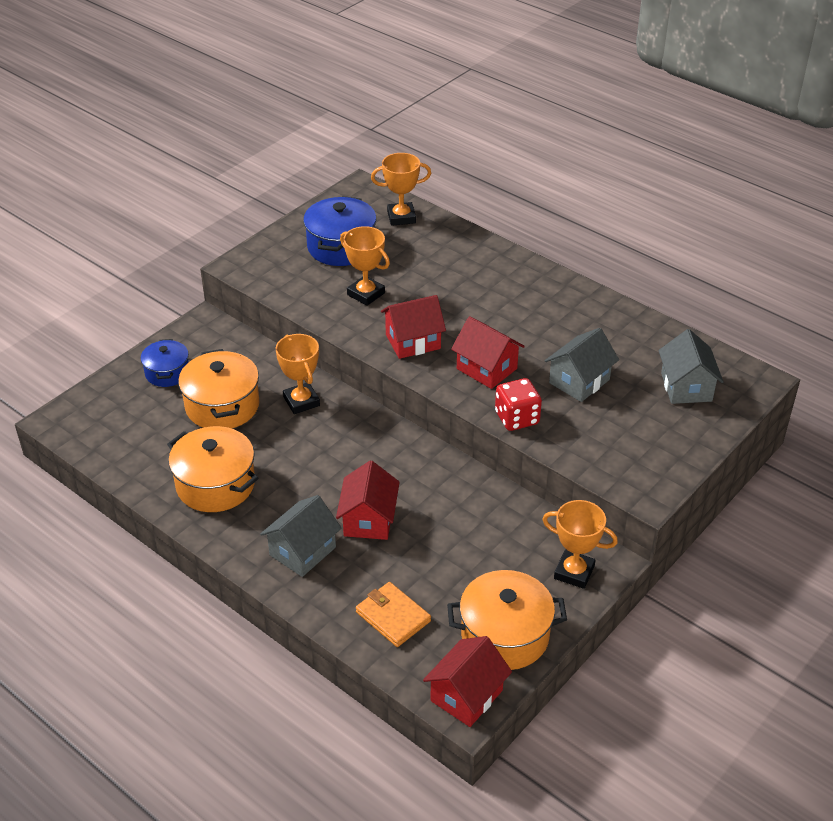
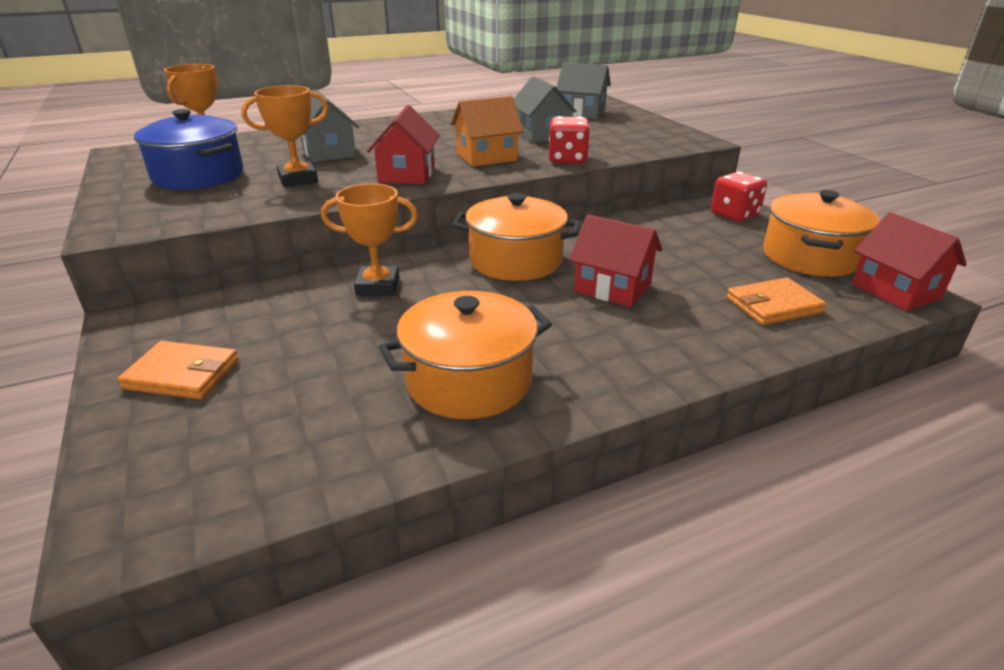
camera: 65 degrees left, 10 degrees down
(167, 373) = (182, 374): blue pot -> orange wallet
(222, 406) = (316, 341): orange pot -> orange pot (515, 260)
(302, 551) = (642, 339): grey house -> grey house (329, 153)
(486, 368) = (486, 157): red house -> orange house
(574, 572) = (734, 215): orange trophy -> red dice

